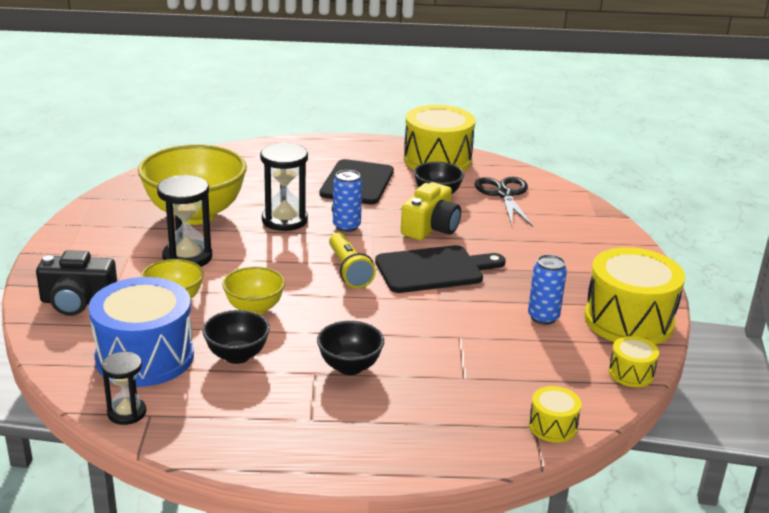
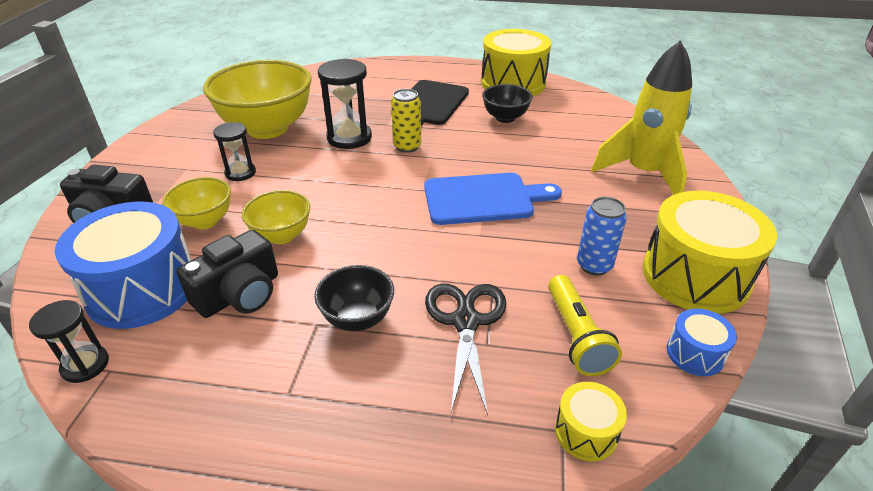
camera: 10 degrees right, 10 degrees up
(187, 257) = (240, 173): black hourglass -> black hourglass, size x0.62
(237, 356) = (240, 294): black bowl -> black camera
(346, 226) = (407, 146): blue can -> yellow can
(349, 270) = (394, 195): yellow flashlight -> yellow flashlight (576, 336)
(430, 228) = (491, 152): yellow camera -> none
(434, 269) = (483, 199): black cutting board -> blue cutting board
(504, 194) = (572, 119): black scissors -> black scissors (466, 321)
(578, 242) = (643, 174): none -> yellow rocket
(631, 373) = (695, 353): yellow drum -> blue drum

